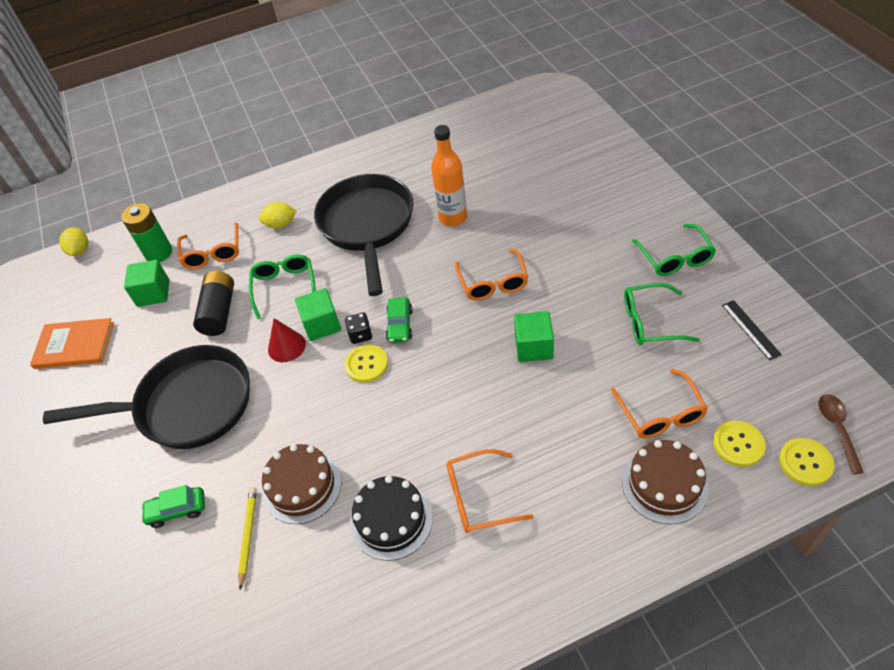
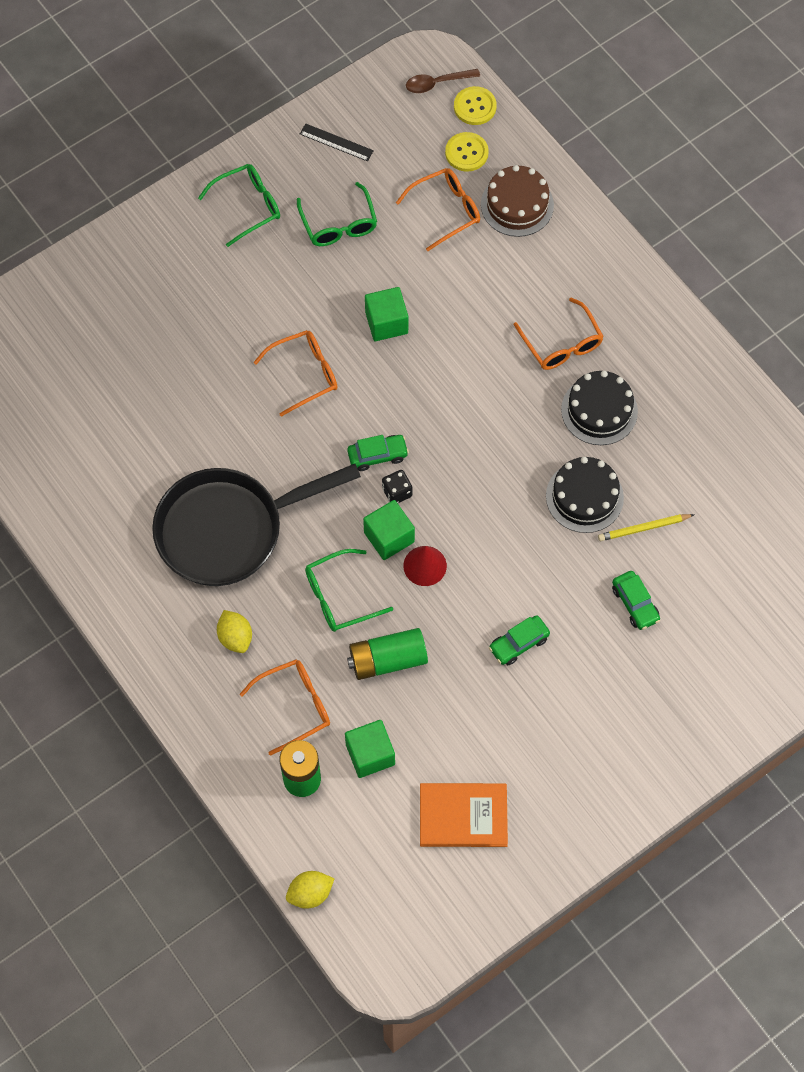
camera: 110 degrees left, 15 degrees up
(74, 345) = (463, 816): orange book -> orange book turned 75 degrees counterclockwise
(187, 405) = (519, 643): black pan -> green car
(219, 312) = (387, 660): black battery -> green battery
(302, 486) = (584, 497): brown cake -> black cake
(366, 364) = (434, 476): yellow button -> none
(453, 218) = (205, 434): orange bottle -> none
(750, 329) = (336, 142): black ruler -> black ruler turned 60 degrees clockwise

